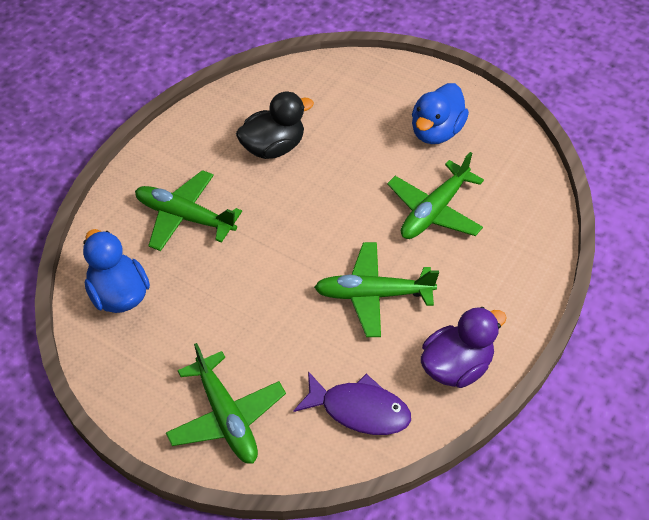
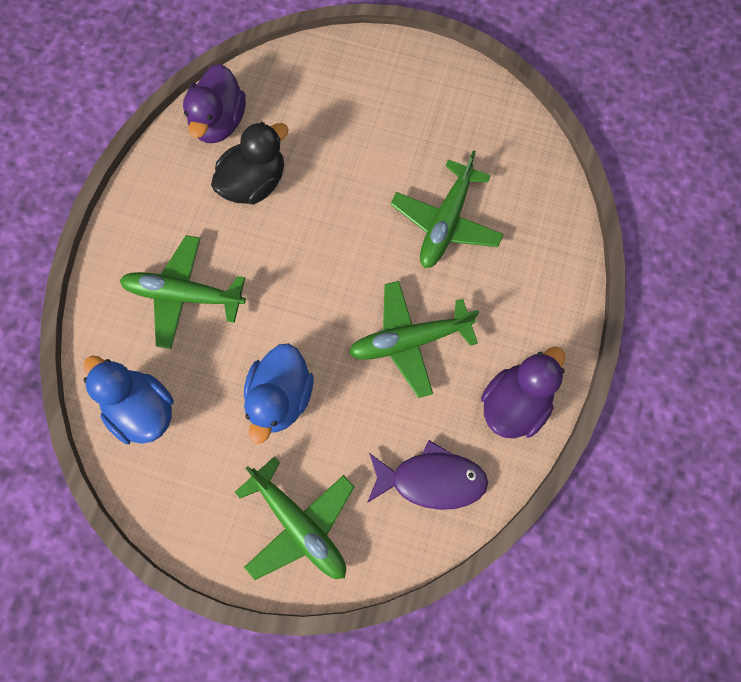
camera: 15 degrees left, 20 degrees up
(258, 98) = (219, 122): none -> purple duck
(436, 132) = (422, 122): blue duck -> blue duck (280, 398)

